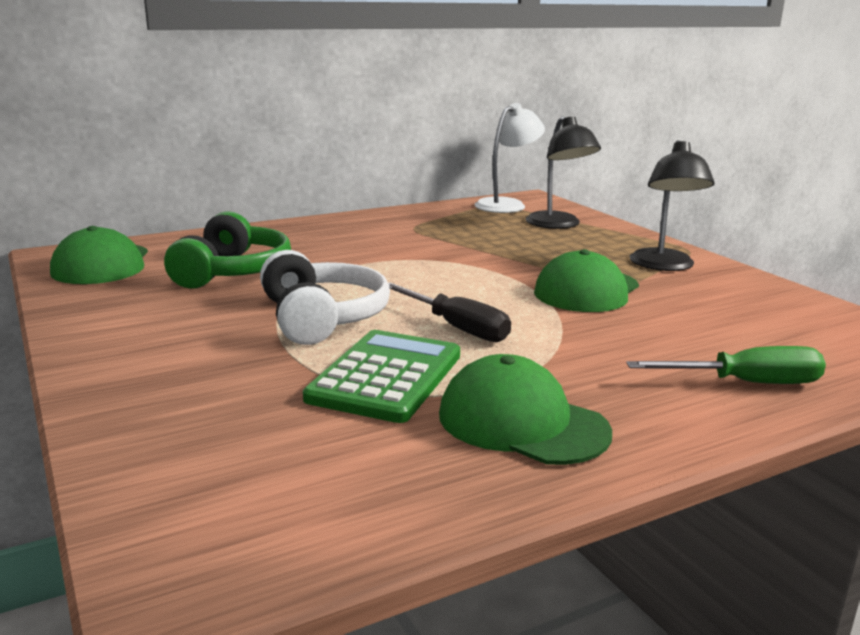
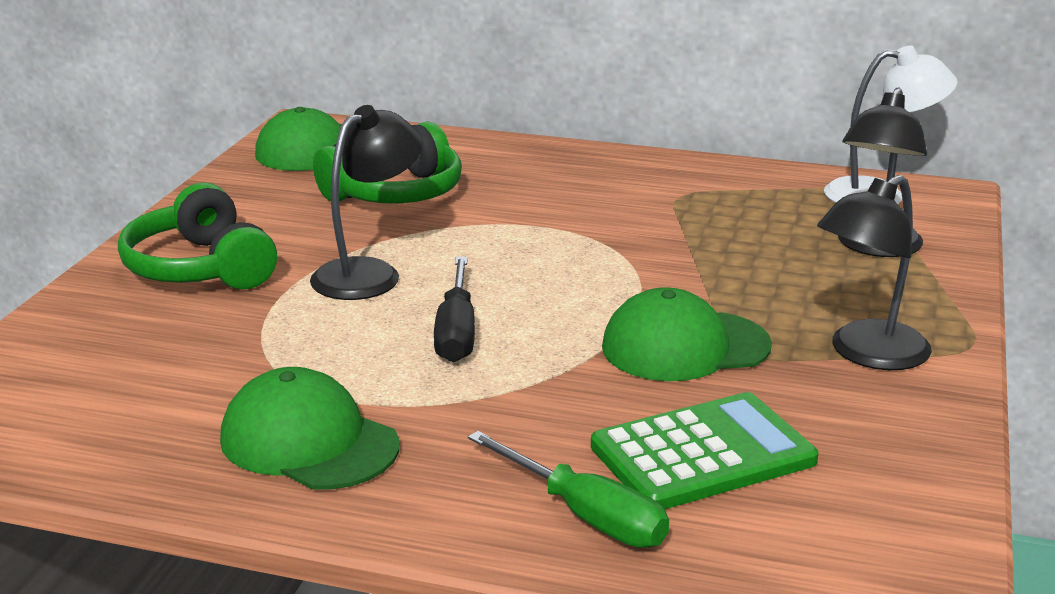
camera: 45 degrees right, 5 degrees up
(178, 358) = (200, 268): none -> green headphones
(322, 318) = (369, 273): white headphones -> black lamp
(385, 377) = (300, 352): green calculator -> green calculator (702, 453)
(522, 422) = (308, 442): green cap -> green cap turned 45 degrees counterclockwise

